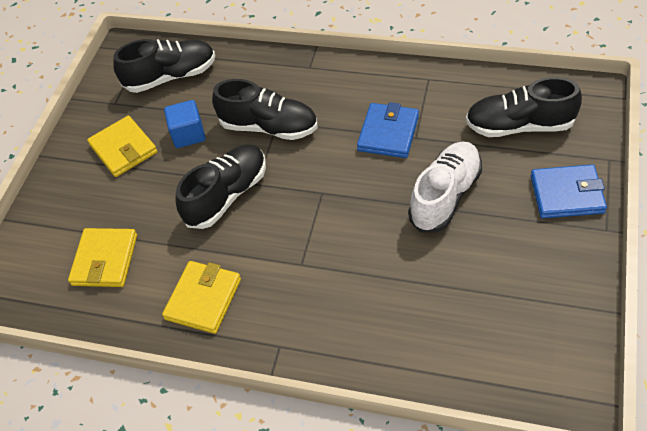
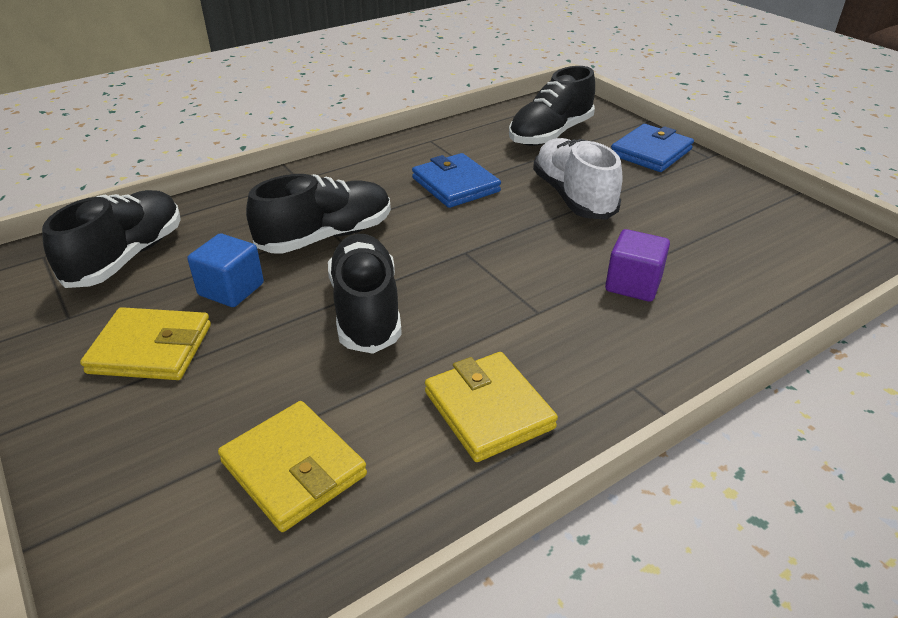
camera: 55 degrees left, 15 degrees down
(376, 289) = (633, 284): none -> purple cube

